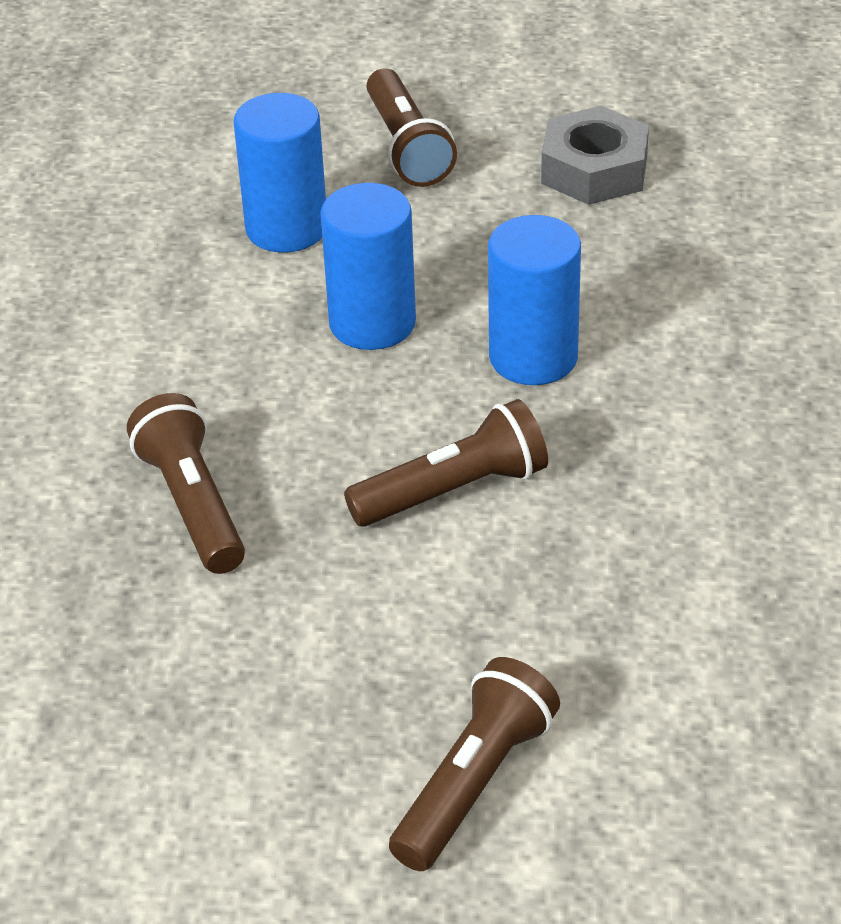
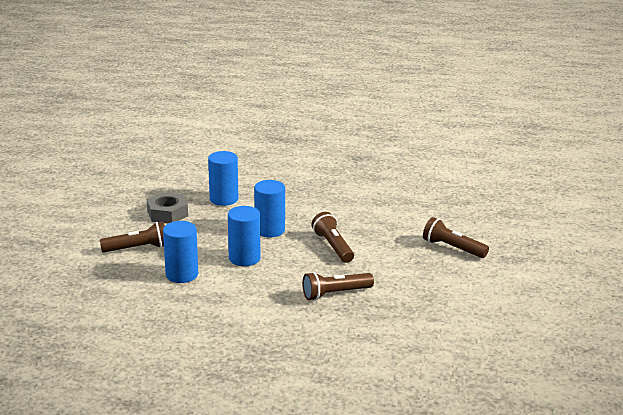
camera: 90 degrees left, 15 degrees down
(701, 256) = (224, 199): none -> blue cylinder

